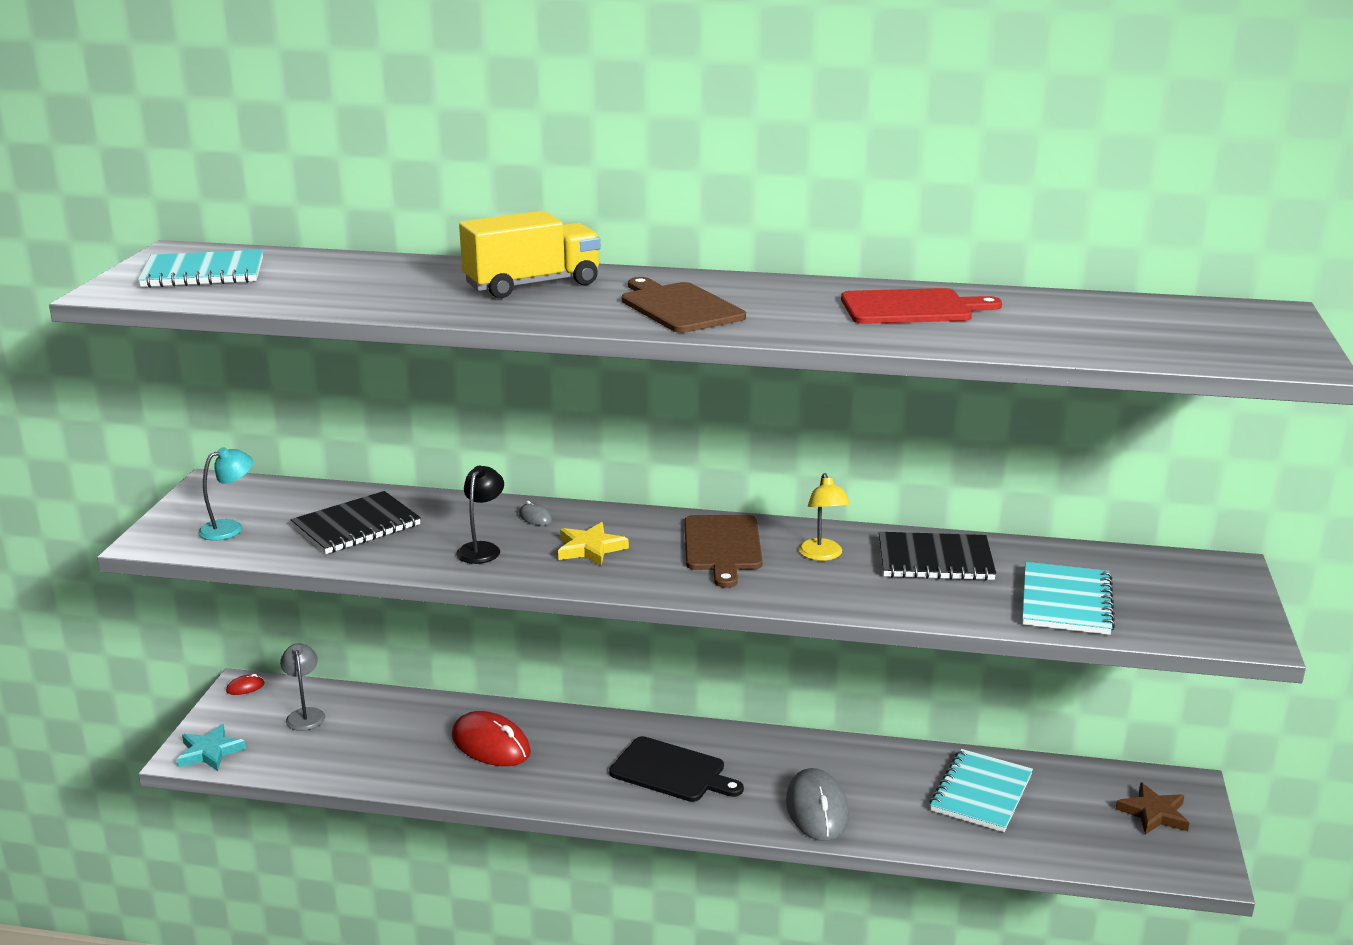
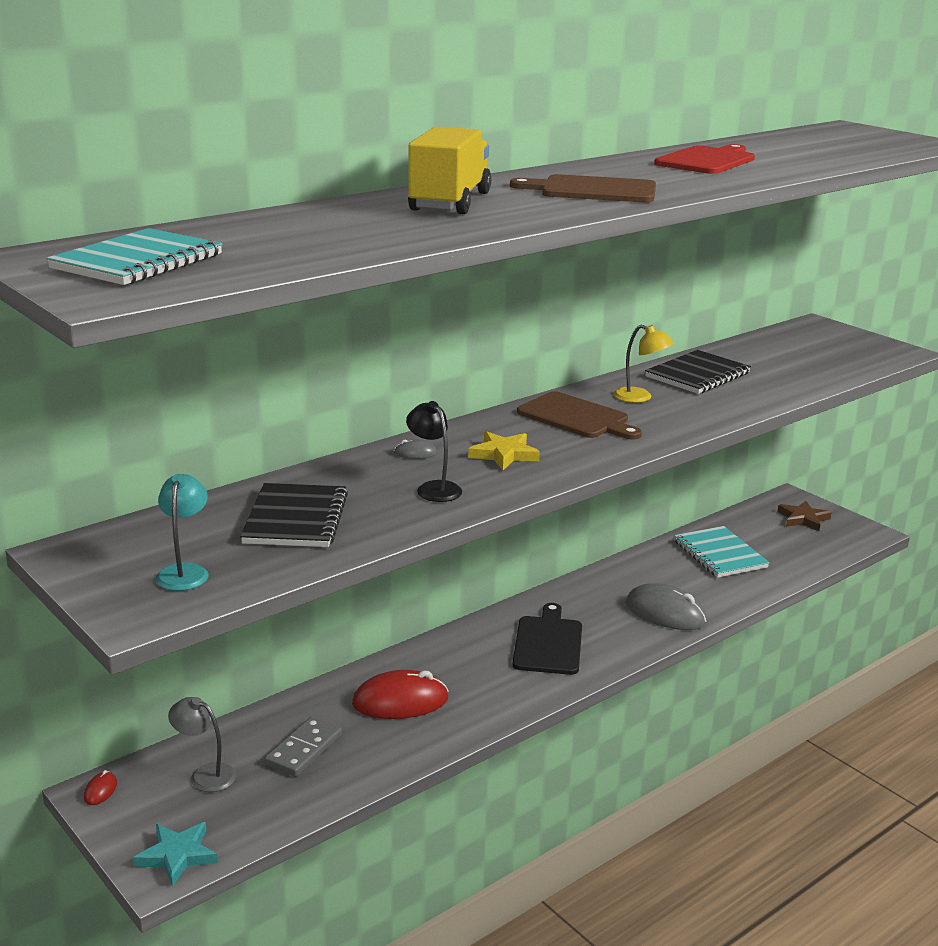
camera: 50 degrees left, 0 degrees up
(379, 737) = (304, 750): none -> grey domino
(671, 771) = (548, 643): black cutting board -> black cutting board turned 60 degrees counterclockwise
(1066, 602) = (801, 369): turquoise notebook -> none

